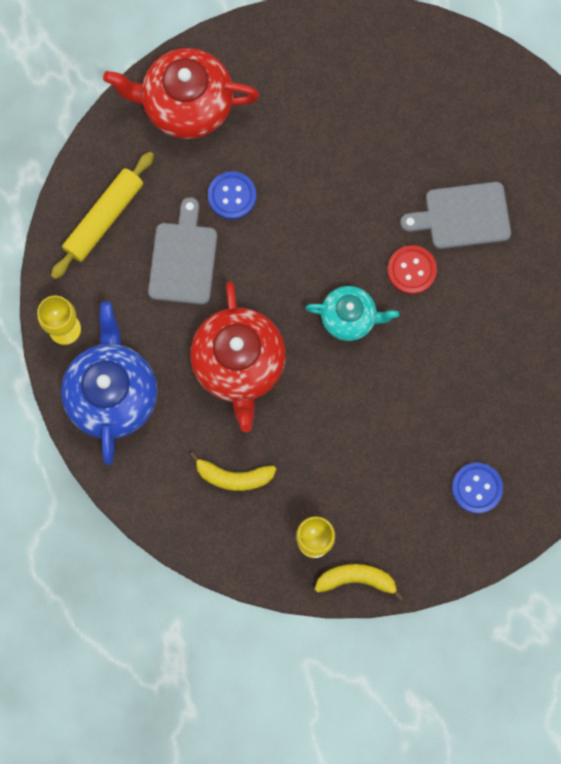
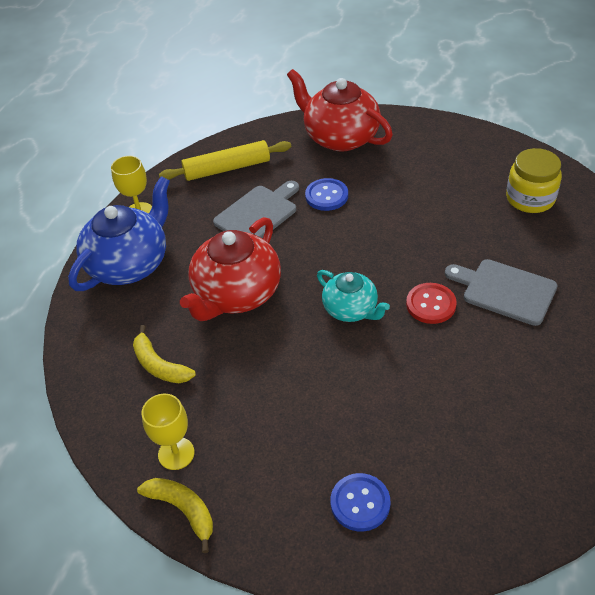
camera: 40 degrees right, 30 degrees down
(422, 86) = (530, 198): none -> yellow jar

